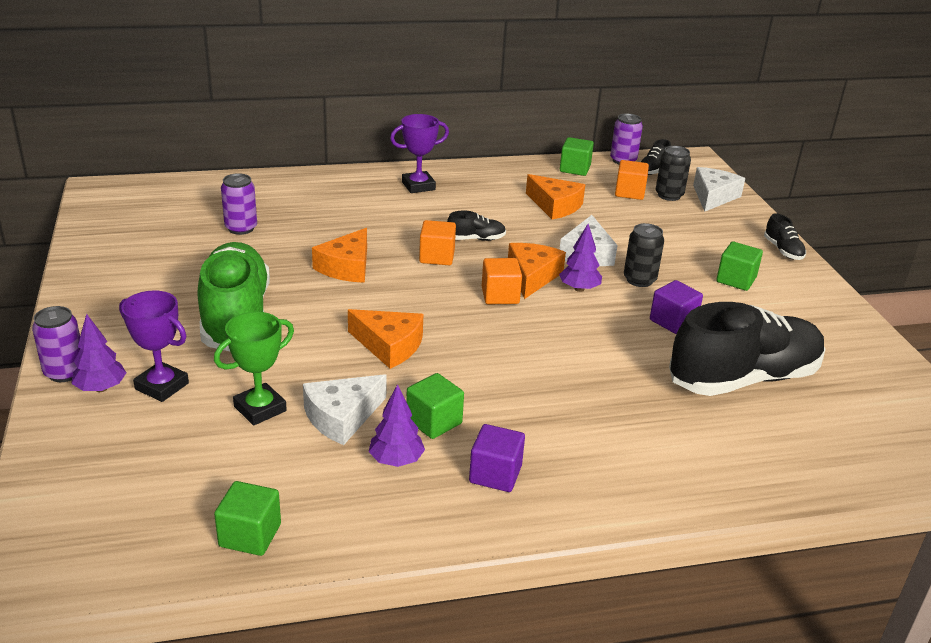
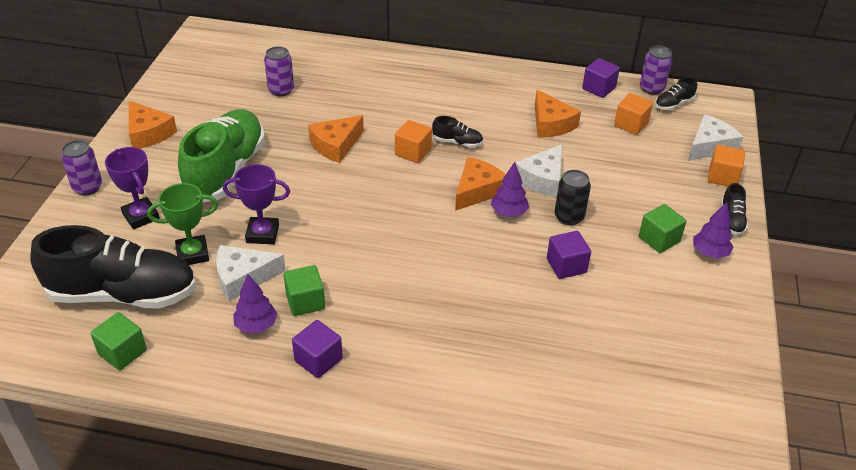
camera: 25 degrees right, 10 degrees up
(101, 388) = (102, 207): purple tree -> purple tree (709, 253)
(389, 346) = (319, 226): orange cheese -> orange cheese (148, 133)
(418, 186) = (447, 78): purple trophy -> purple trophy (262, 234)
(500, 295) = (437, 202): orange cube -> orange cube (722, 177)
(575, 169) = (598, 88): green cube -> purple cube
(669, 195) = (666, 135): black can -> none
(743, 379) = (584, 338): black shoe -> black shoe (123, 294)

